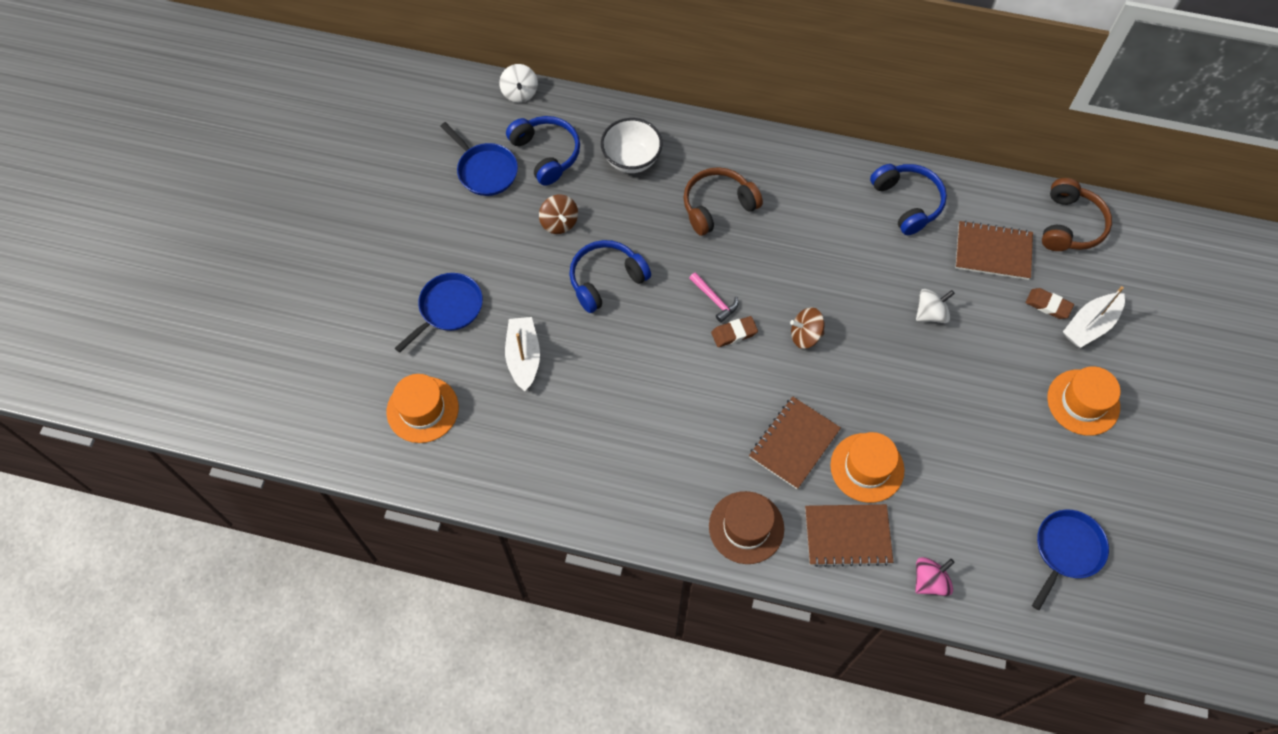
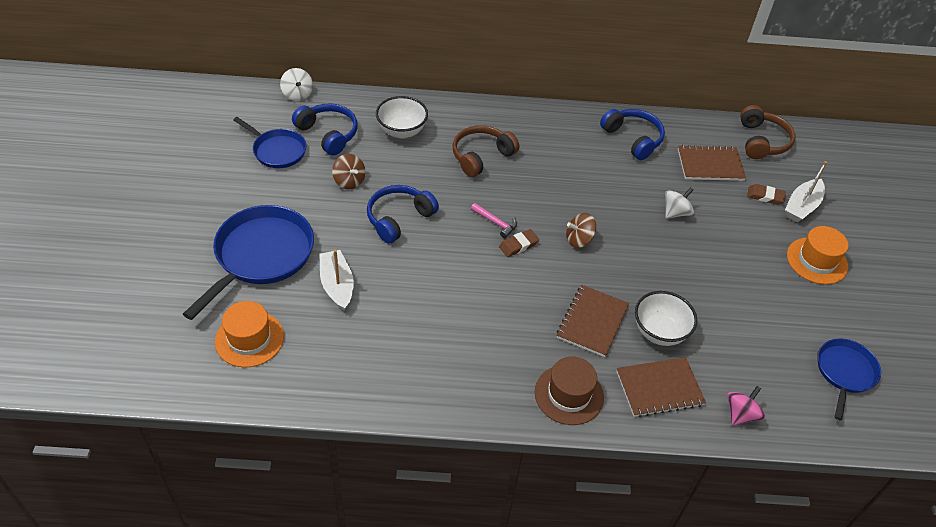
camera: 15 degrees left, 15 degrees down
(448, 308) = (261, 256): blue pan -> blue pan, size x1.69
(867, 467) = (659, 332): orange hat -> white bowl

